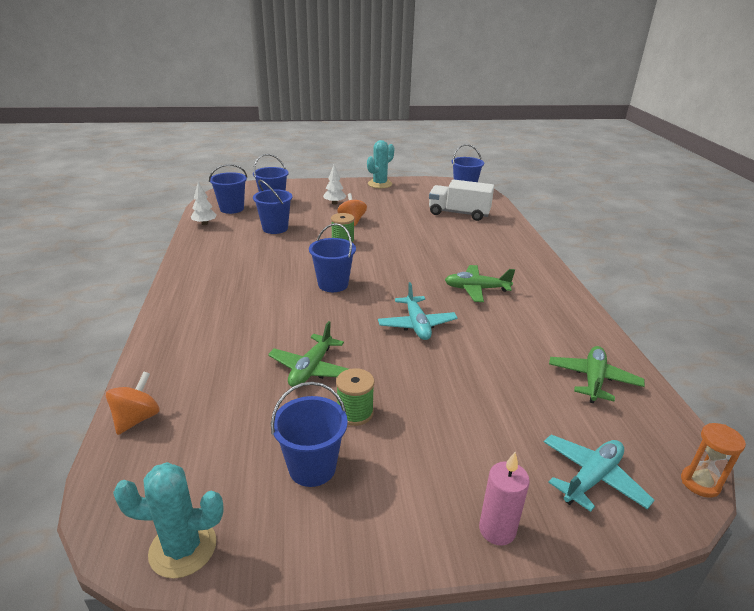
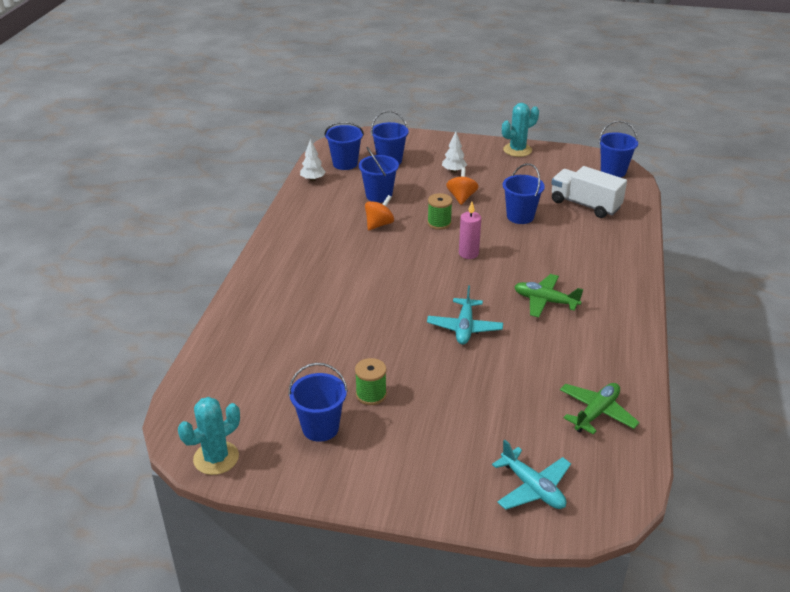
camera: 20 degrees right, 5 degrees up
(137, 418) = (207, 363): orange spinning top -> orange spinning top (379, 224)
(183, 548) = (216, 458): turquoise cactus -> turquoise cactus turned 60 degrees counterclockwise
(311, 369) = (352, 350): green plane -> none
(333, 284) = (407, 271): blue bucket -> blue bucket (520, 216)
(497, 530) = (433, 502): pink candle -> pink candle (468, 253)
(592, 478) = (532, 488): turquoise plane -> turquoise plane turned 75 degrees clockwise
(700, 483) = (622, 513): orange hourglass -> none

